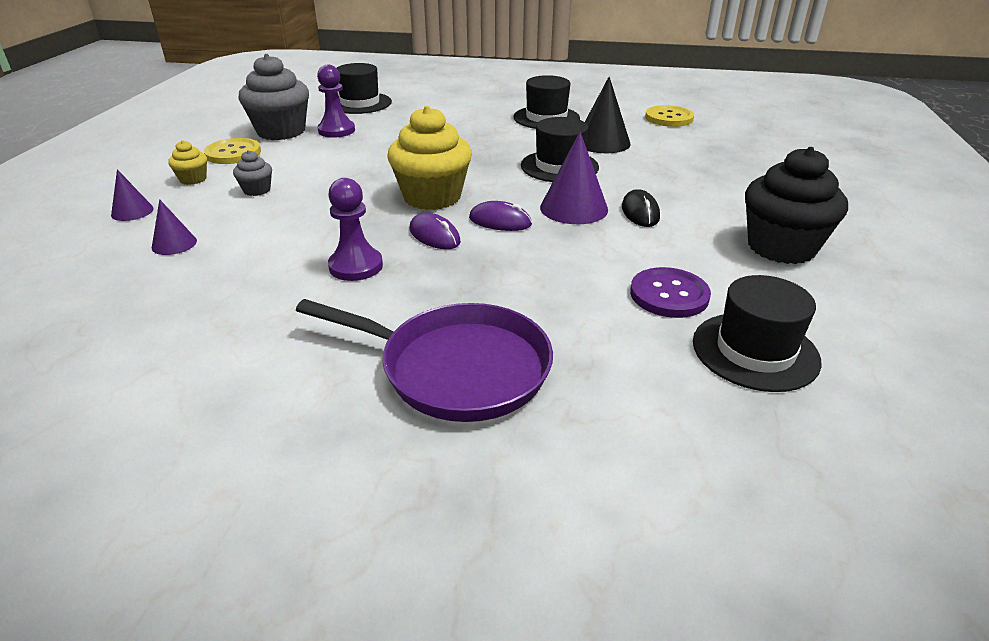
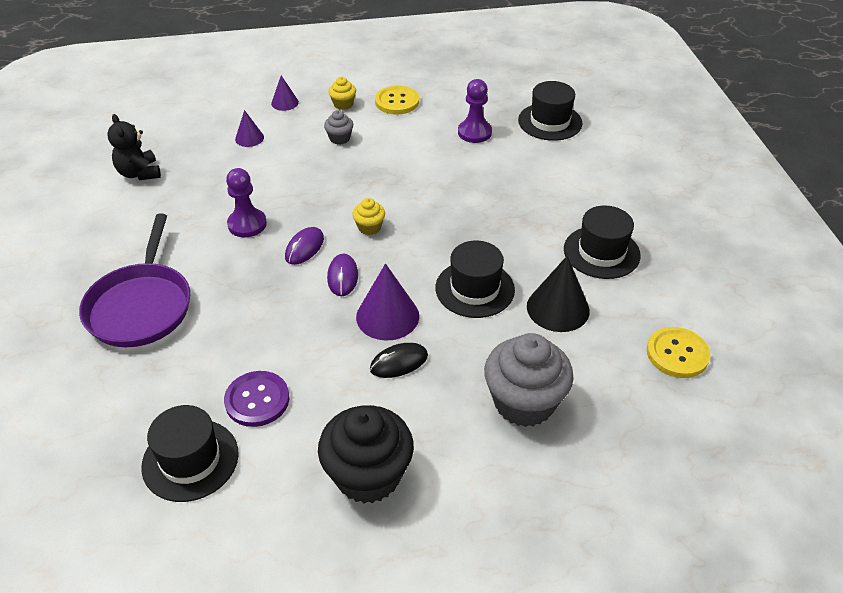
camera: 70 degrees right, 10 degrees up
(132, 345) = (139, 173): none -> black teddy bear
(281, 131) = (453, 106): grey cupcake -> grey cupcake (524, 402)
(432, 197) = (369, 227): yellow cupcake -> yellow cupcake, size x0.47

